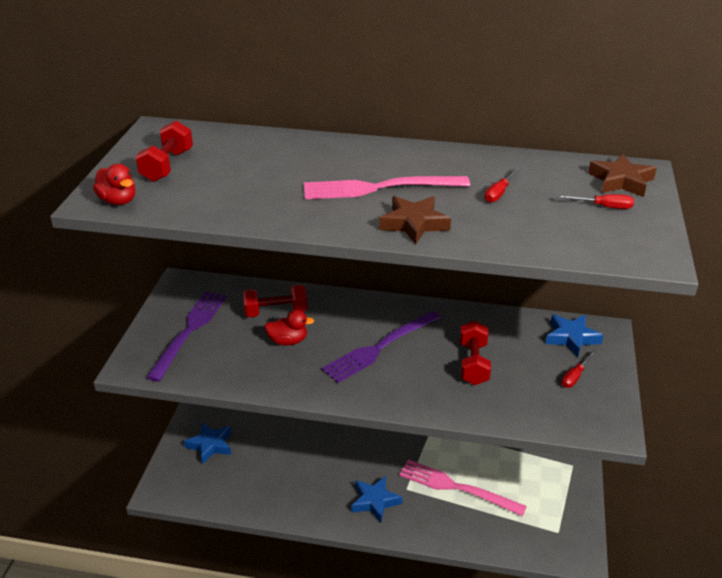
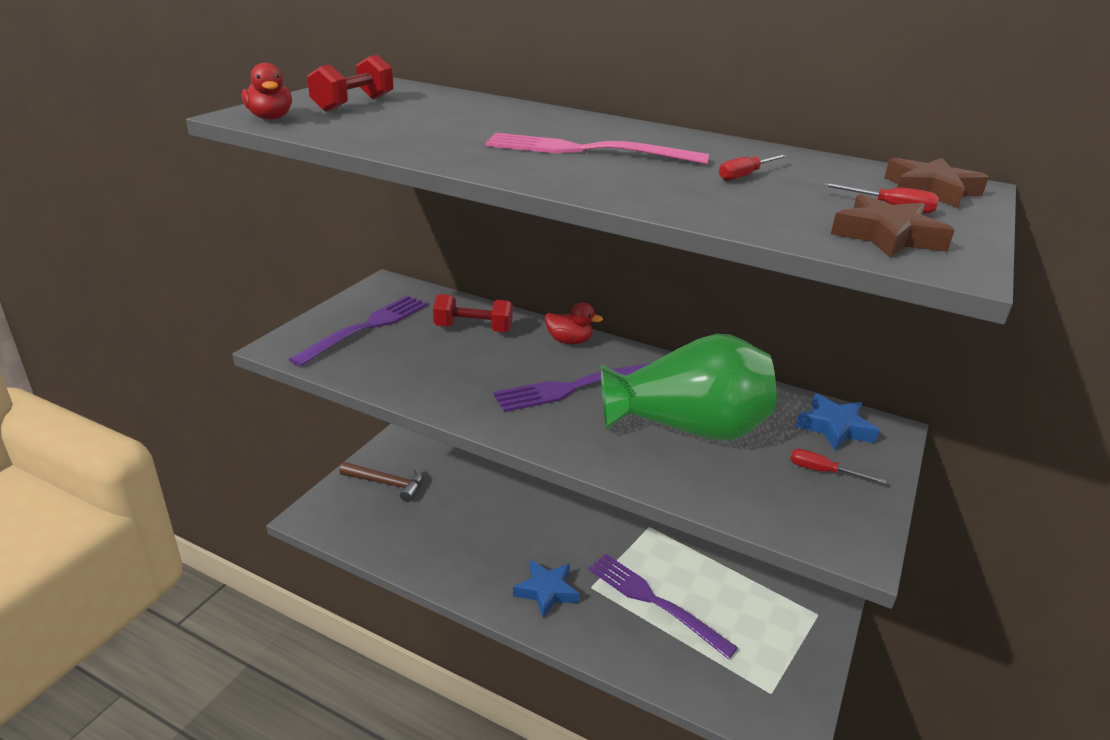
camera: 15 degrees right, 5 degrees down
(210, 445) = (388, 484): blue star -> brown hammer
(288, 341) = (470, 358): red duck -> red duck (569, 341)
(414, 224) = (607, 183): brown star -> brown star (887, 236)
(455, 487) = (653, 601): pink fork -> purple fork
(473, 364) = (688, 428): red dumbbell -> green vase
(575, 376) = (823, 471): red screwdriver -> red screwdriver turned 60 degrees clockwise

